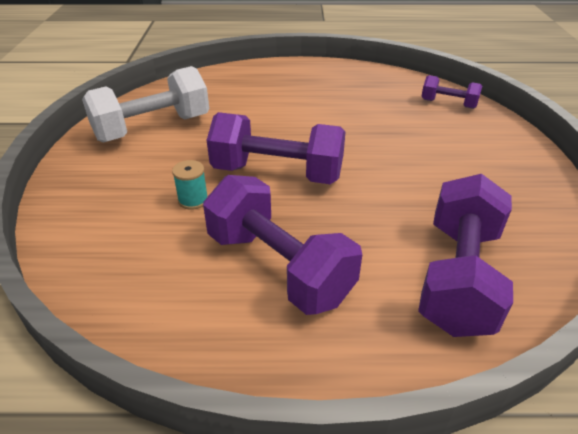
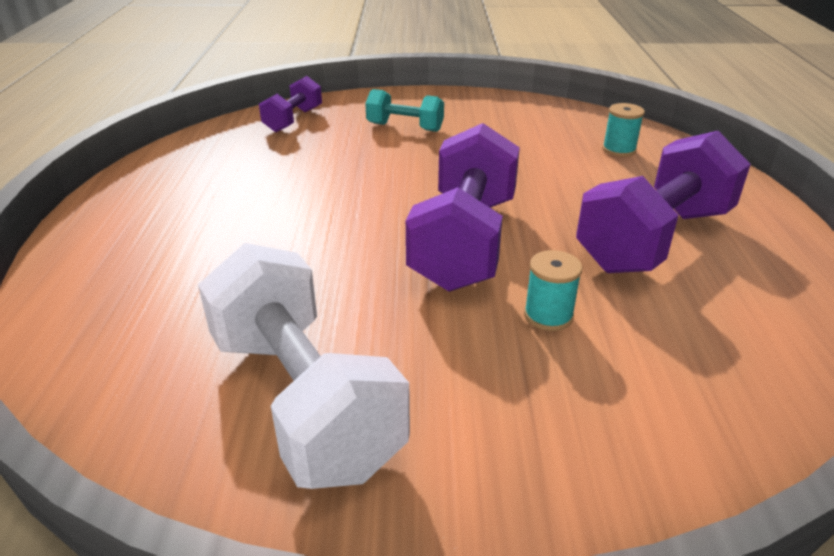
camera: 90 degrees left, 5 degrees down
(457, 150) = (405, 127): none -> turquoise dumbbell
(458, 277) = (619, 150): purple dumbbell -> turquoise spool

